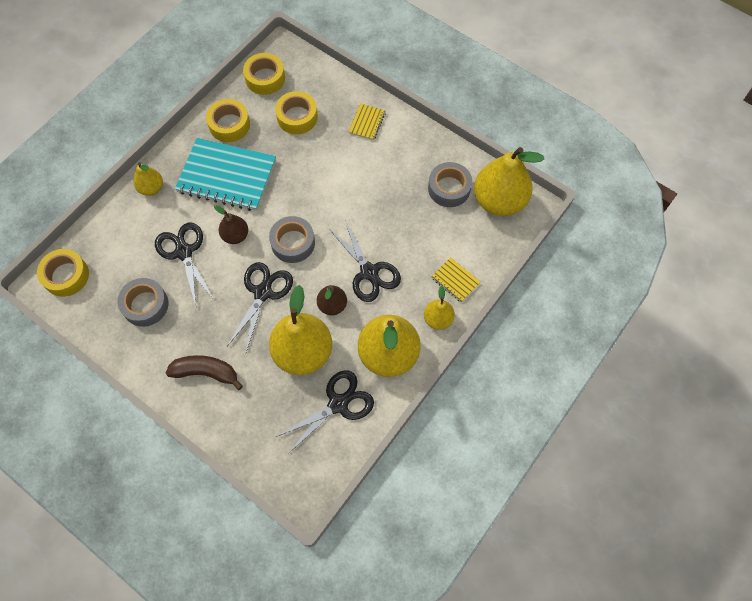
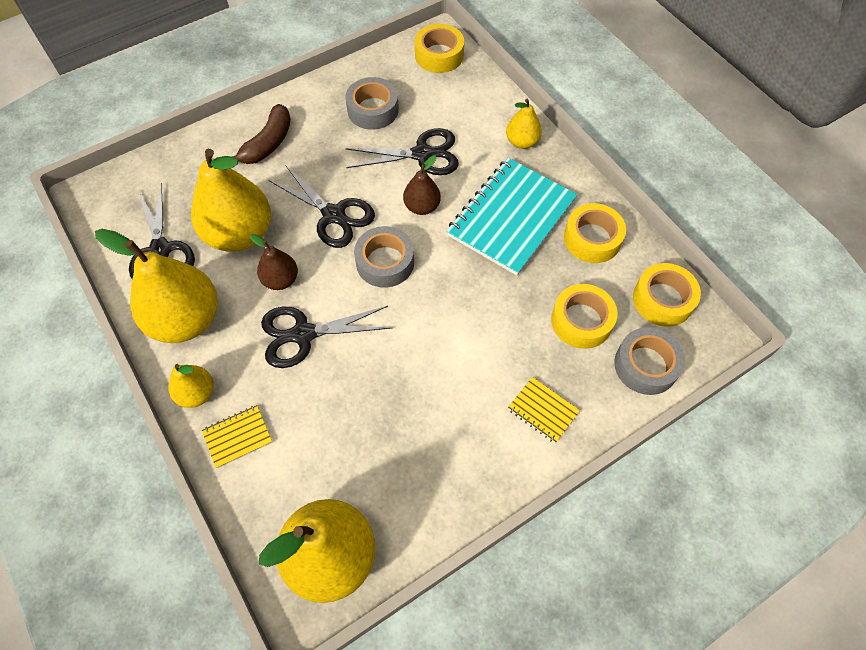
camera: 110 degrees right, 5 degrees down
(449, 188) = (384, 487): grey tape -> grey tape (646, 365)

